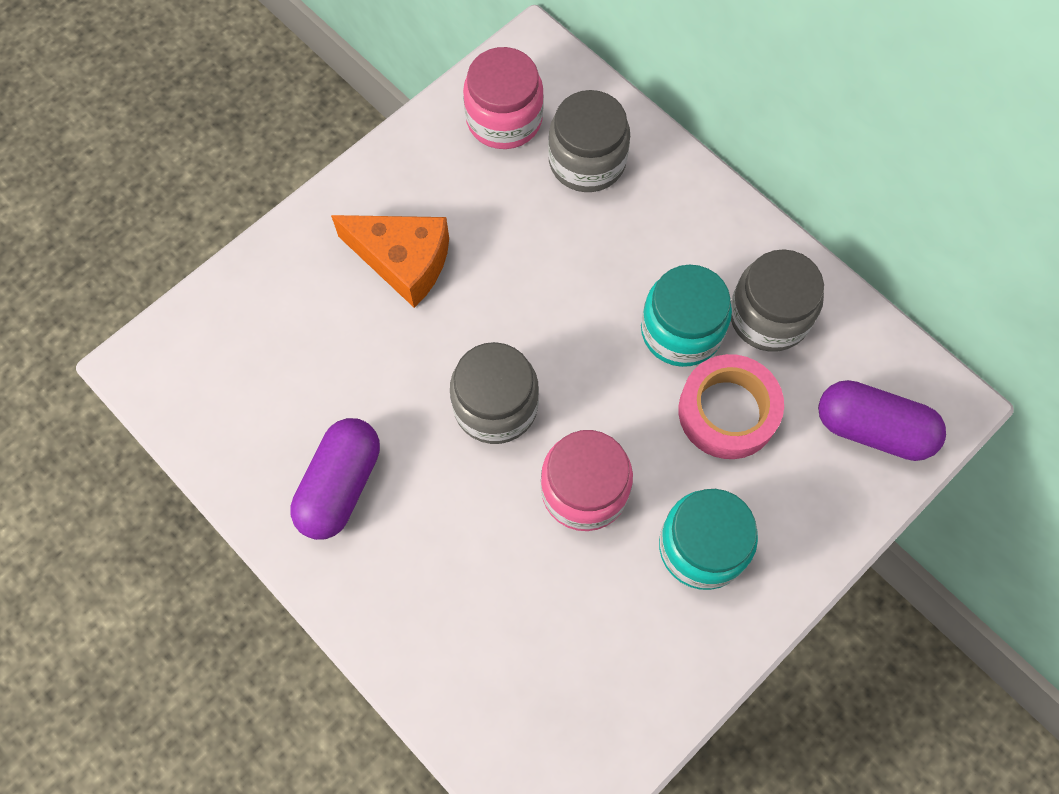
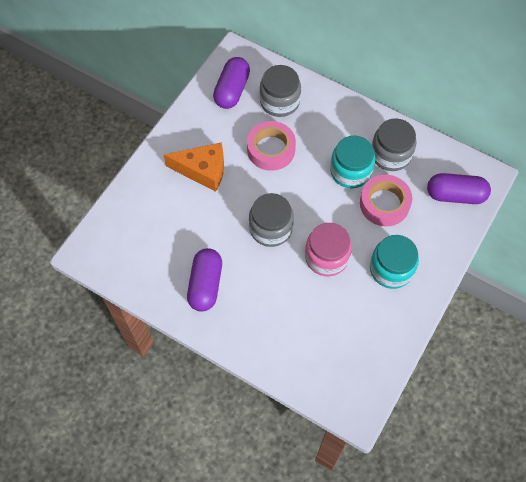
camera: 15 degrees left, 5 degrees down
(504, 119) = (232, 90): pink jar -> purple capsule
(542, 251) = (271, 149): none -> pink tape

